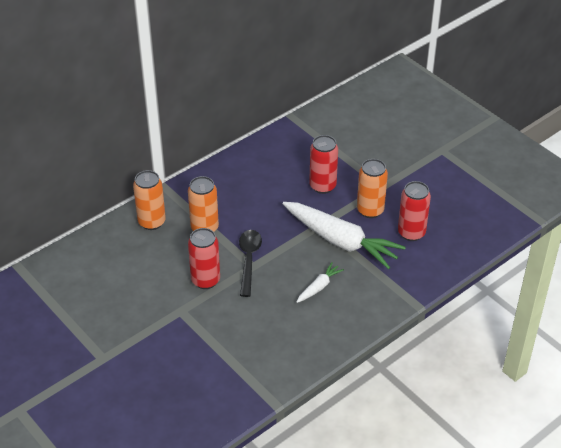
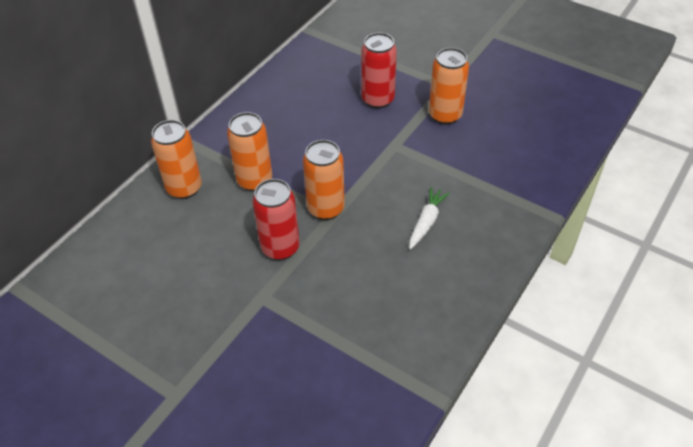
camera: 15 degrees left, 5 degrees up
(249, 260) = (326, 208): black spoon -> orange can
(341, 241) = (428, 159): white carrot -> none
(411, 233) = (504, 131): red can -> none

